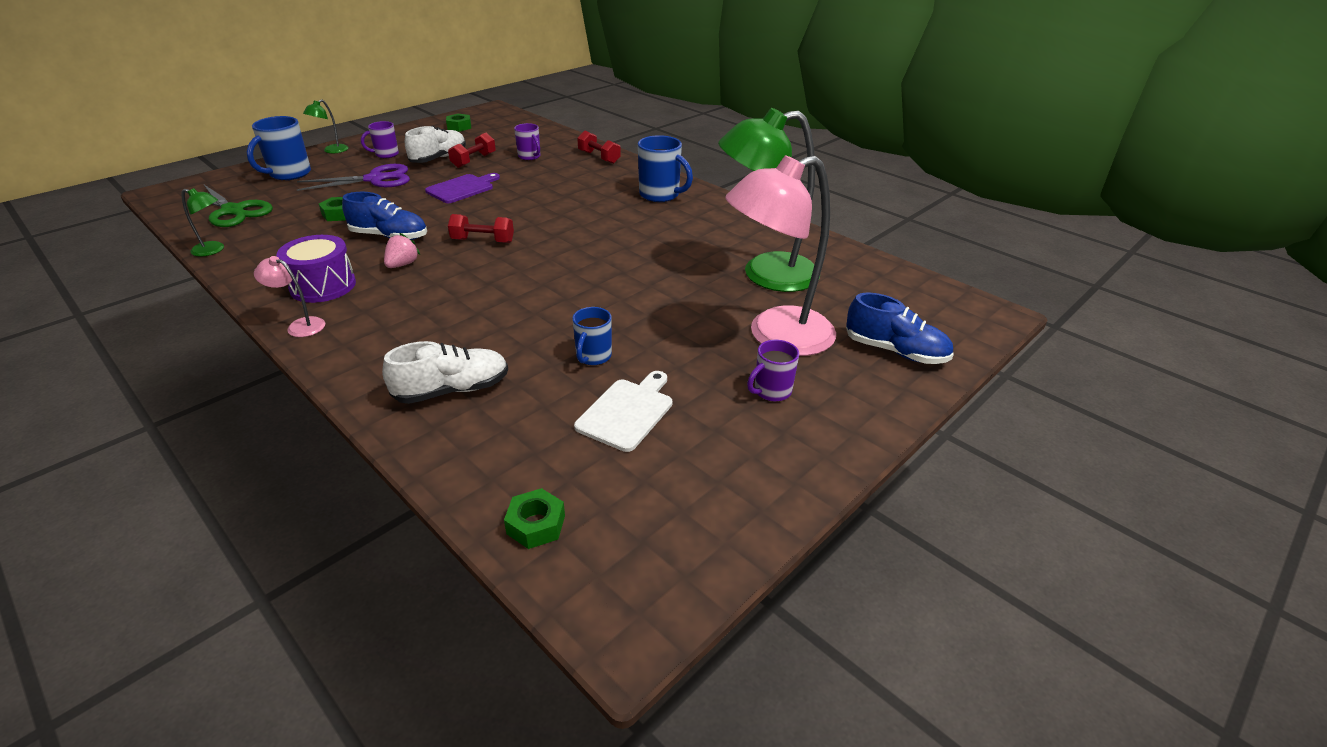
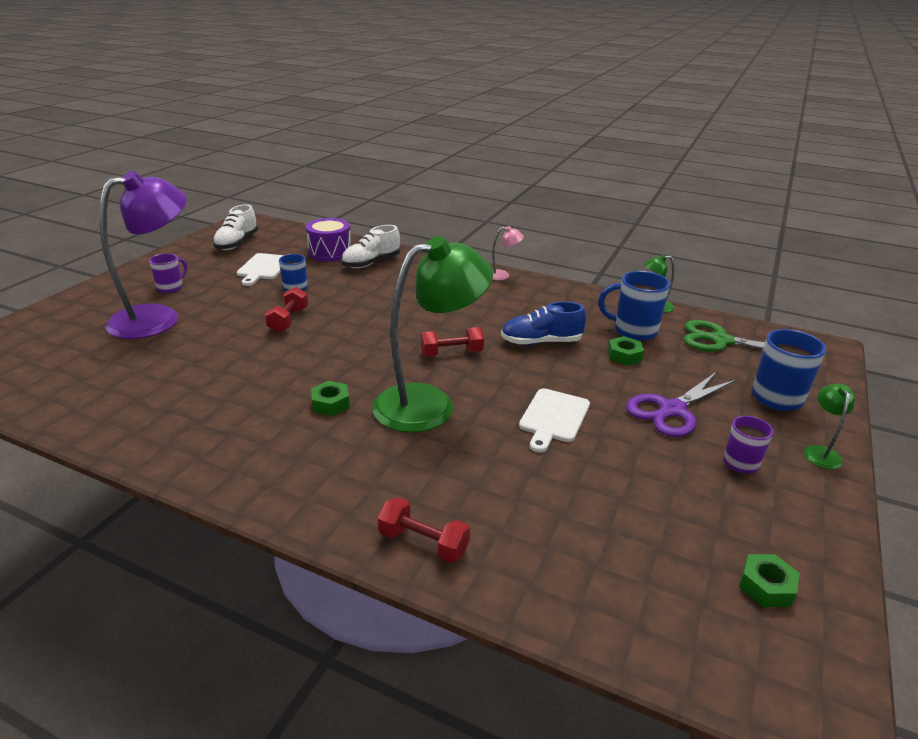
camera: 160 degrees right, 5 degrees down
(323, 286) = (528, 297): purple drum -> purple drum (330, 252)
(402, 264) = (493, 321): pink strawberry -> none
(439, 158) = (661, 472): white shoe -> white shoe (237, 243)
(462, 188) = (553, 418): purple cutting board -> white cutting board
(473, 160) = (608, 480): red dumbbell -> red dumbbell (288, 320)
(530, 157) = (538, 513): purple mug -> none
(536, 525) = (293, 233): green nut -> green nut (330, 403)
(660, 195) = (285, 463): blue mug -> blue mug (633, 331)
(765, 274) = (153, 367): green lamp -> green lamp (429, 403)
(776, 336) = (158, 318): pink lamp -> purple lamp
(895, 351) = (61, 322): blue shoe -> none

